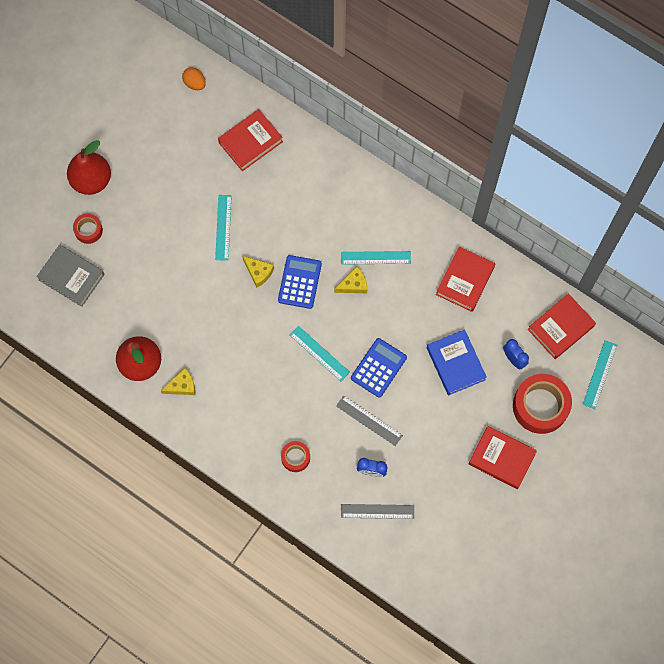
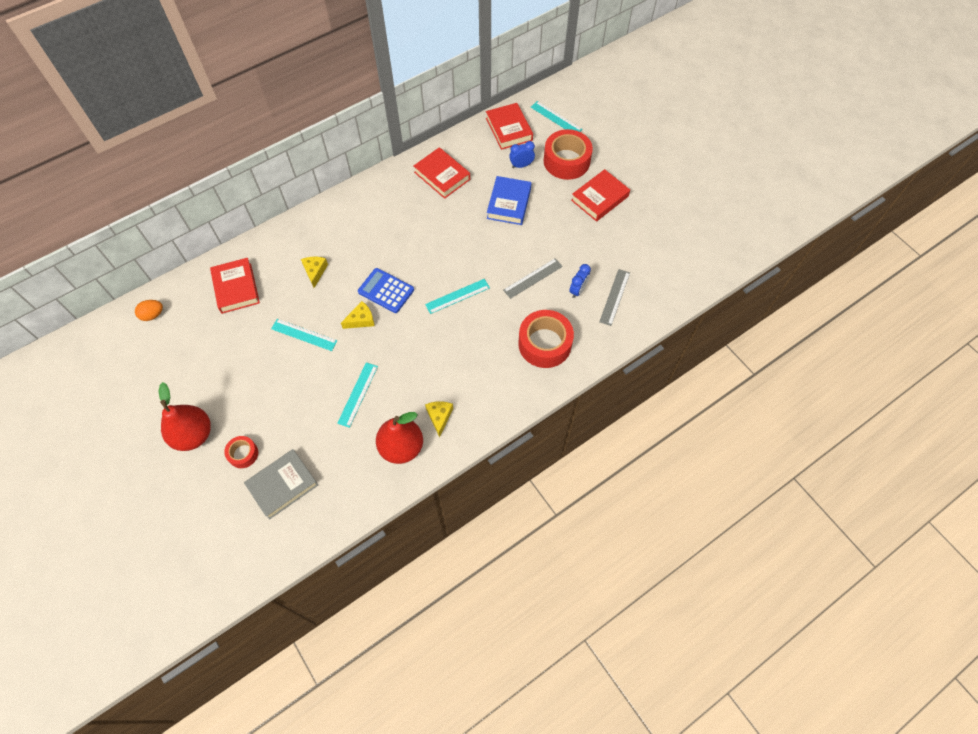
camera: 70 degrees left, 10 degrees down
(295, 457) = (544, 344): red tape -> red tape, size x1.93
(353, 284) = (408, 252): yellow cheese -> yellow cheese (315, 271)
(375, 257) = (392, 229): turquoise ruler -> turquoise ruler (358, 394)
(378, 368) = (489, 257): blue calculator -> none
(455, 363) = (509, 203): blue book -> blue book turned 75 degrees counterclockwise

